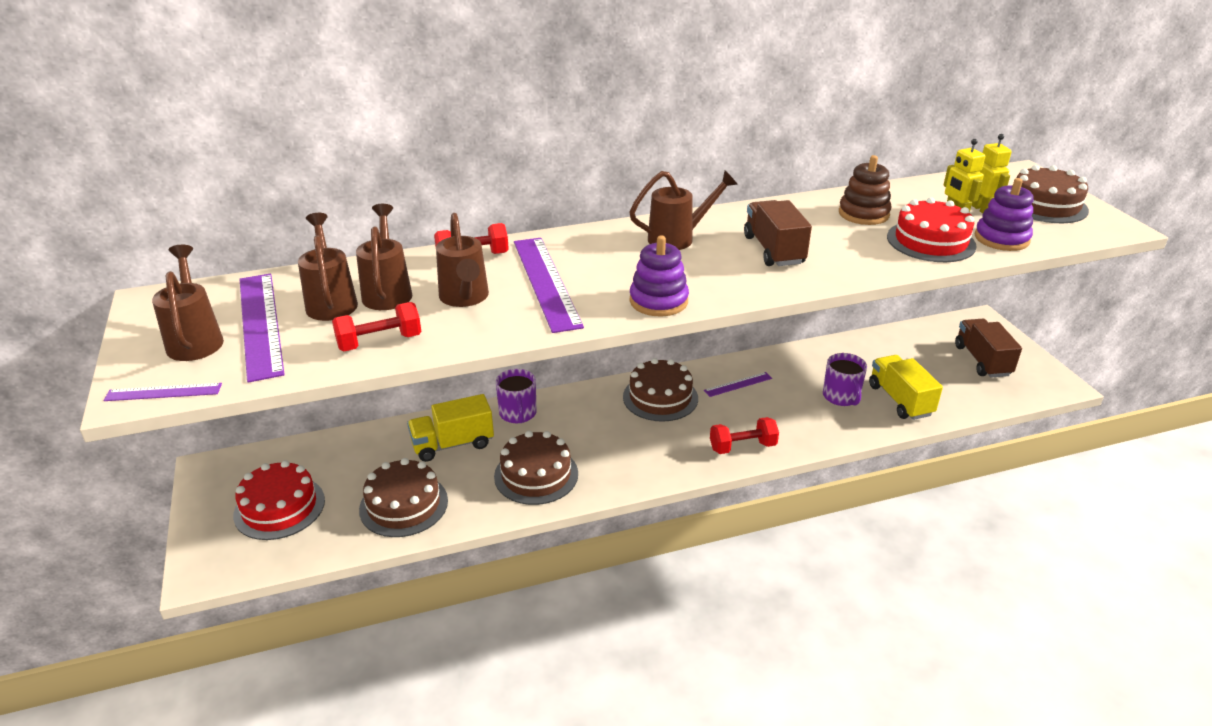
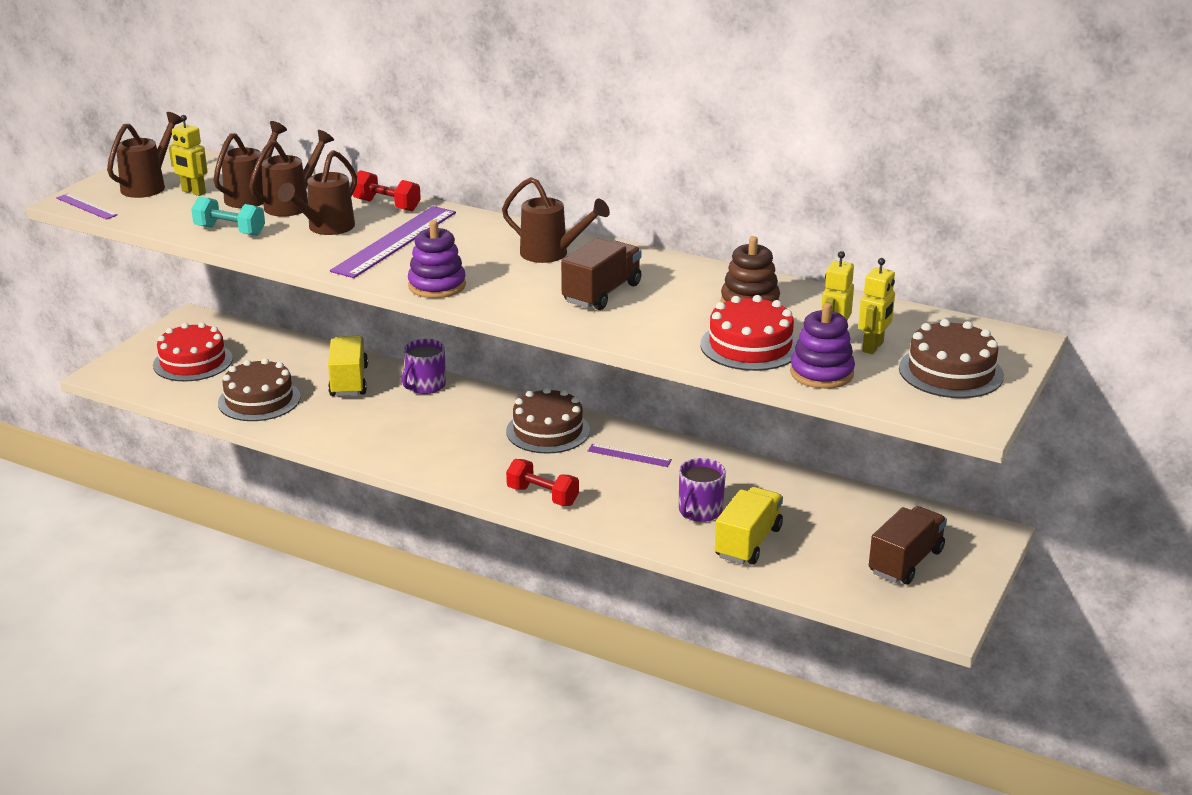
camera: 45 degrees right, 5 degrees down
(260, 324) = (193, 192): purple ruler -> yellow robot
(379, 342) = (230, 231): red dumbbell -> turquoise dumbbell
(452, 444) = (349, 381): yellow truck -> yellow truck turned 60 degrees clockwise
(536, 475) = (366, 429): brown cake -> none

